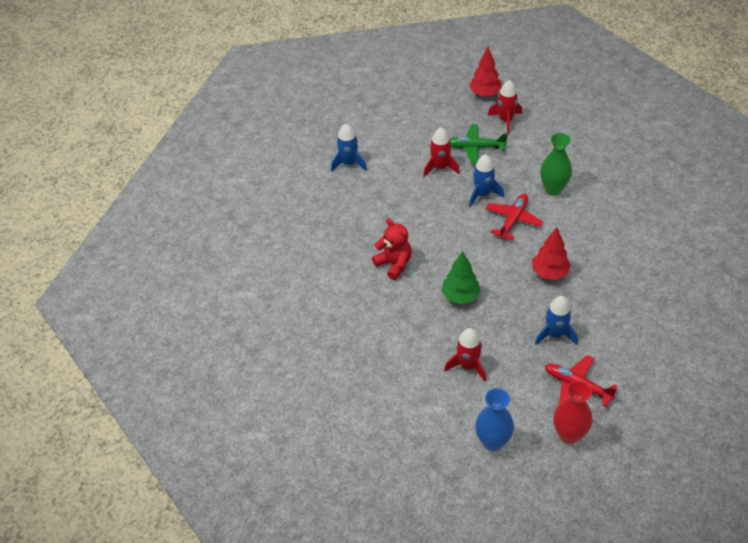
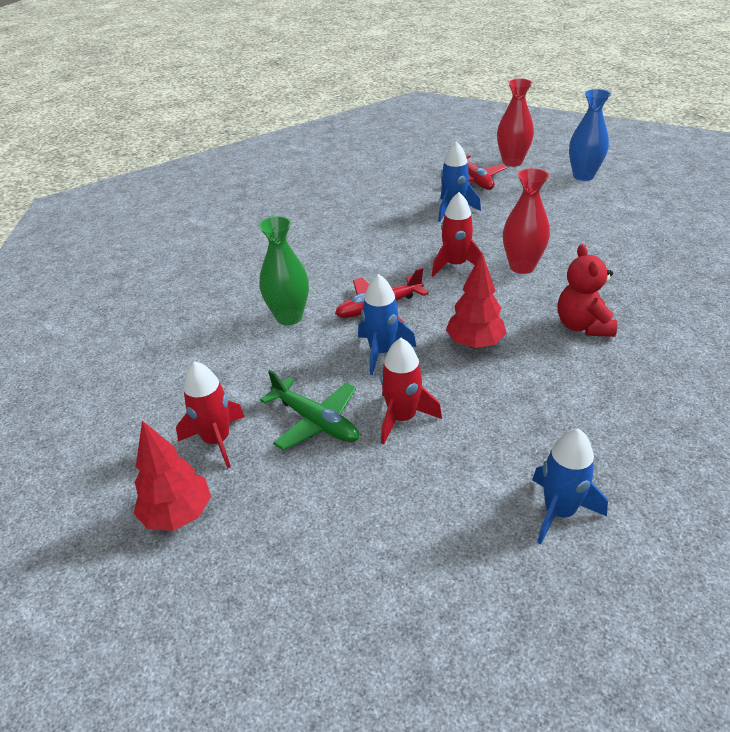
camera: 145 degrees left, 10 degrees down
(460, 296) = (522, 267): green tree -> red vase
(468, 366) = (564, 219): red rocket -> red rocket (455, 265)
(549, 272) = (401, 249): red tree -> red tree (475, 344)

